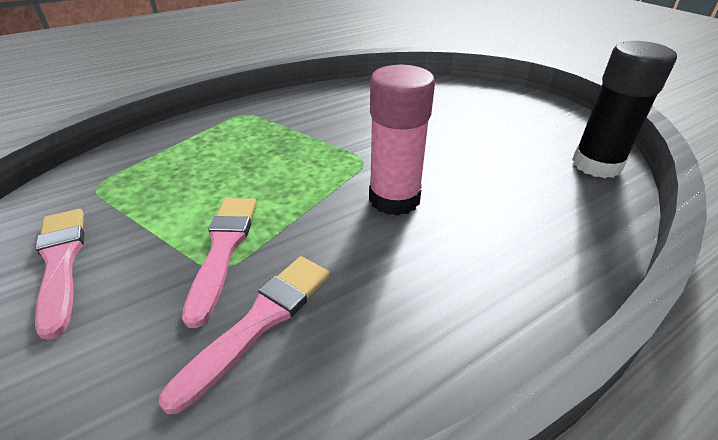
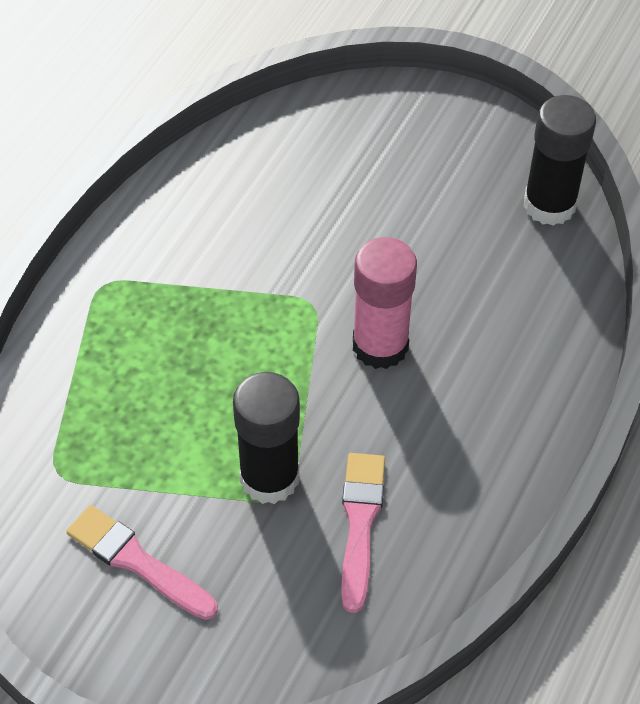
camera: 30 degrees left, 15 degrees up
(223, 249) = (269, 478): pink brush -> black glue stick

